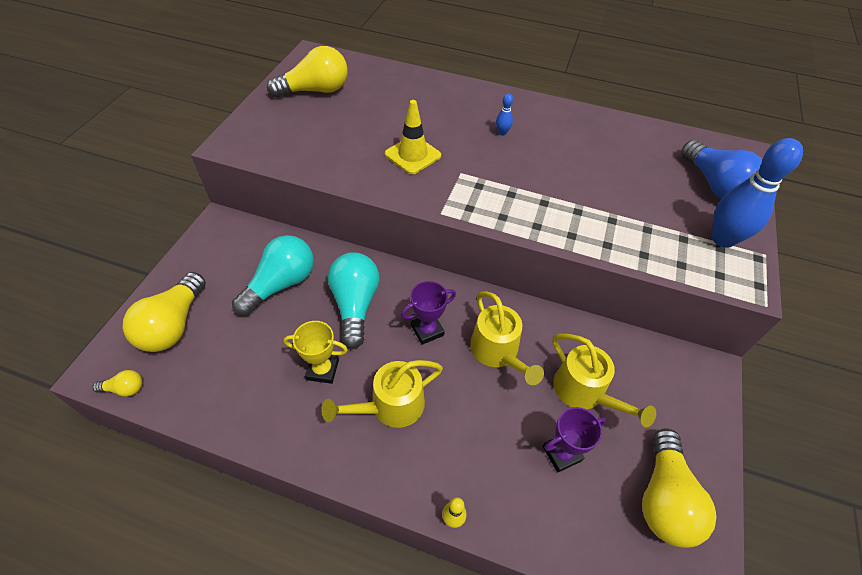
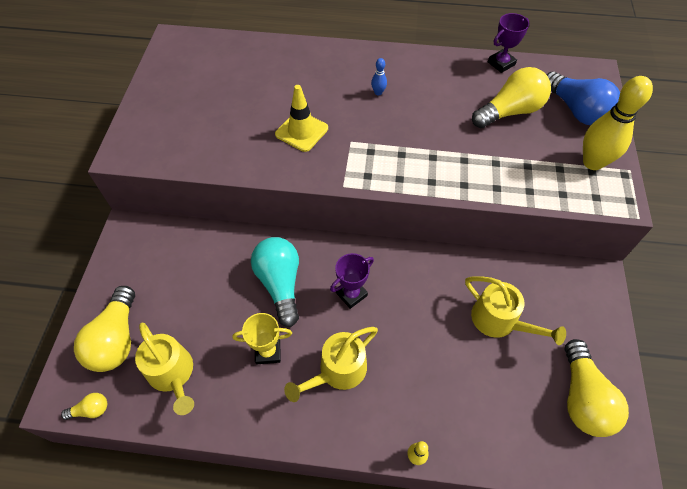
camera: 10 degrees left, 5 degrees up
(281, 284) = (205, 278): turquoise light bulb -> none
(315, 90) = (188, 79): yellow light bulb -> yellow light bulb (510, 111)
(498, 352) = (418, 301): yellow watering can -> yellow watering can (173, 374)
(561, 453) = (492, 379): purple trophy -> purple trophy (501, 63)
(723, 239) = (592, 162): blue bowling pin -> yellow bowling pin

